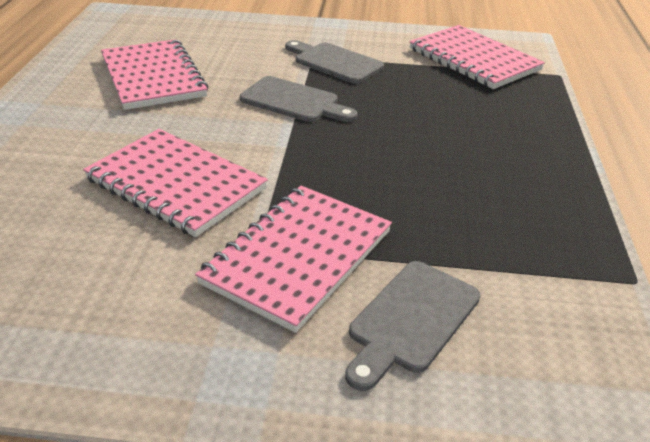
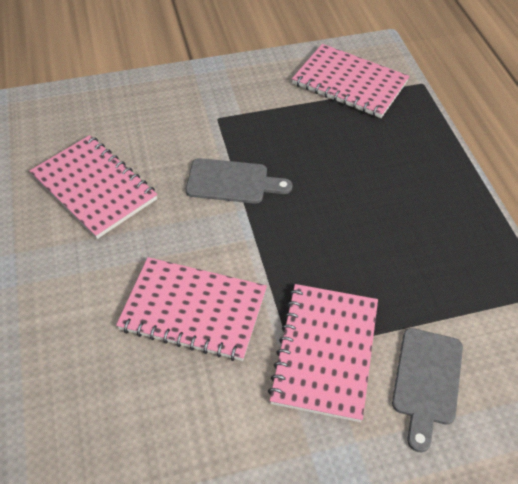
camera: 20 degrees left, 15 degrees up
(334, 62) = (239, 120): grey cutting board -> none

